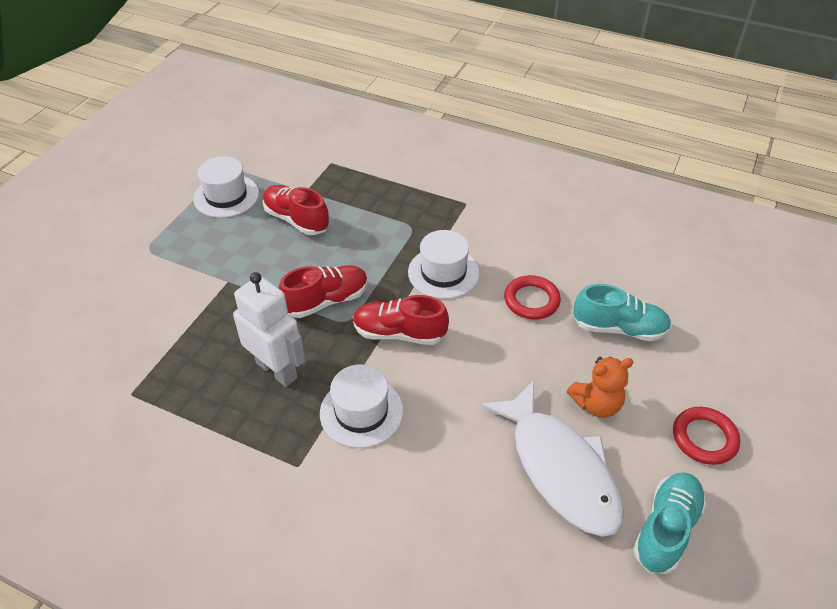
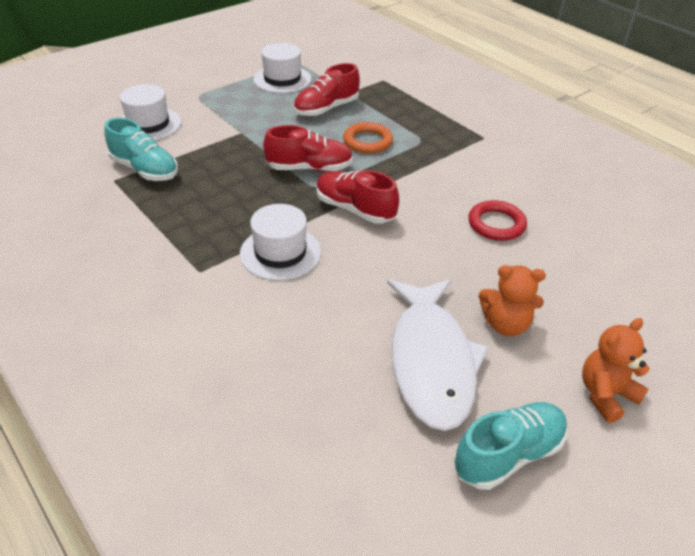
camera: 25 degrees right, 5 degrees down
(277, 370) = (234, 201): white robot -> none
(296, 220) = (326, 109): red shoe -> red shoe turned 105 degrees counterclockwise
(362, 247) = (367, 141): none -> orange ring
(443, 272) = (426, 179): white hat -> white hat (148, 124)
(619, 328) = (572, 273): turquoise shoe -> turquoise shoe (145, 170)
(704, 438) = (606, 395): red ring -> orange teddy bear

